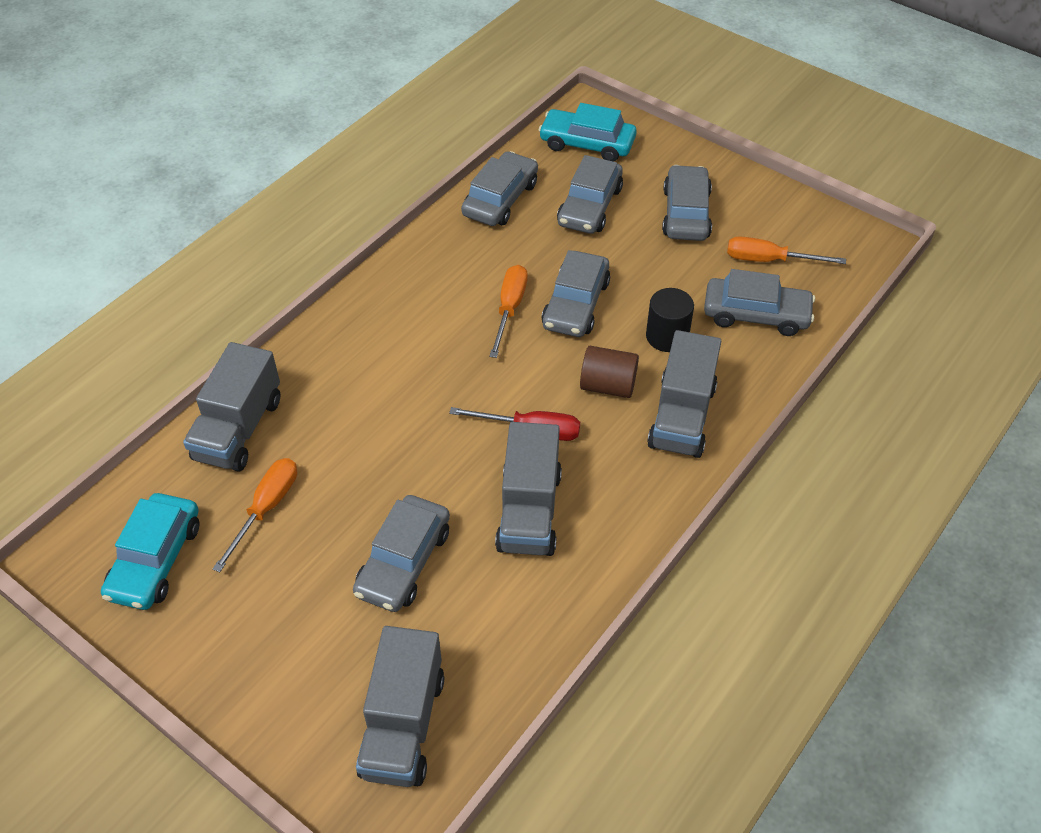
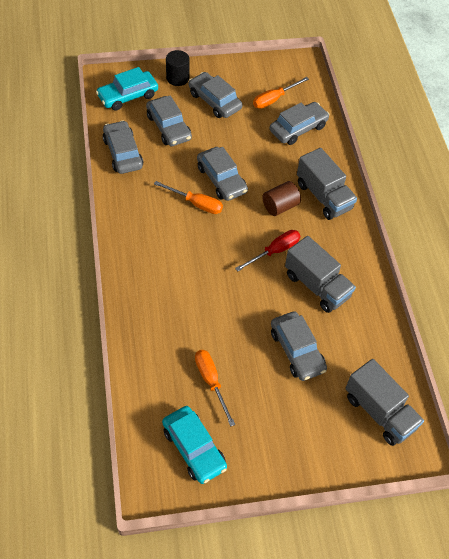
camera: 50 degrees left, 5 degrees up
(238, 429) = (149, 359): grey truck -> none
(509, 309) = (196, 204): orange screwdriver -> orange screwdriver turned 150 degrees clockwise
(667, 336) = (276, 165): black cylinder -> black cylinder (177, 78)

